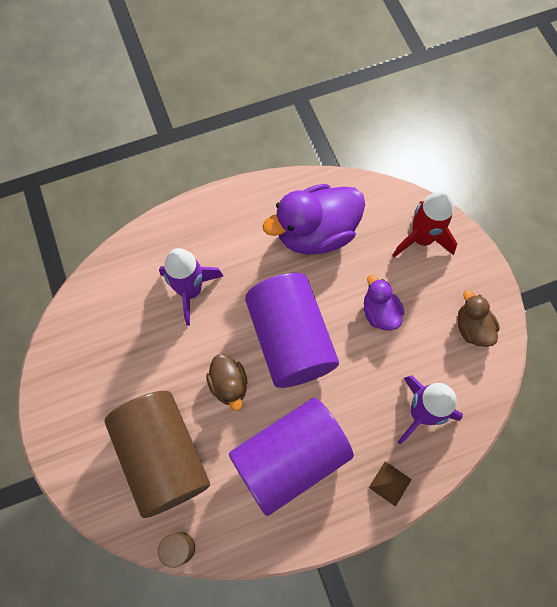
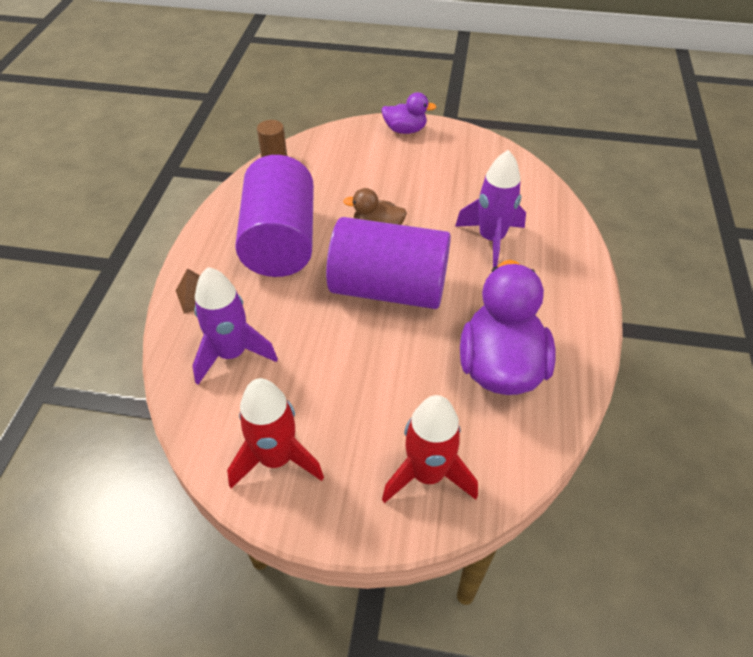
camera: 120 degrees right, 20 degrees down
(163, 456) = (350, 172): brown cylinder -> none
(379, 312) = (362, 376): purple duck -> purple duck (405, 130)
(472, 328) = (276, 459): brown duck -> red rocket

